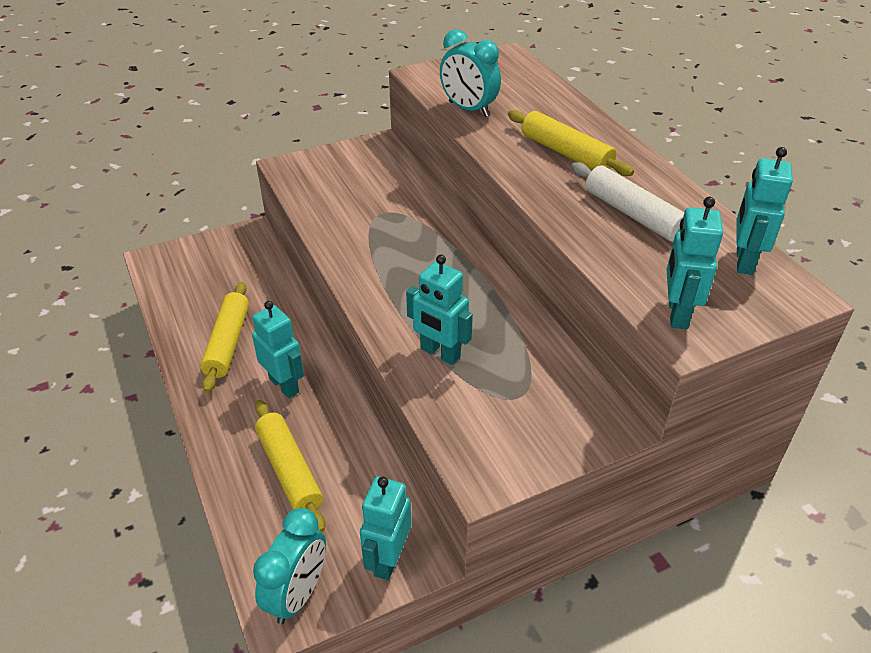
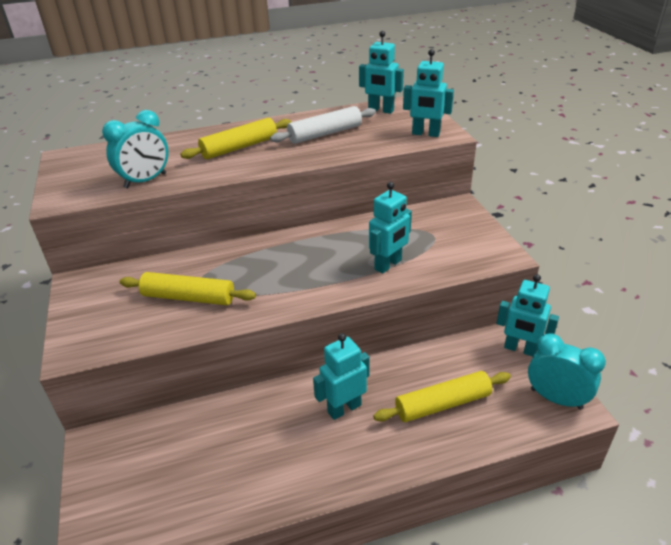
camera: 80 degrees left, 5 degrees down
(228, 343) = (275, 456): yellow rolling pin -> yellow rolling pin (189, 297)

